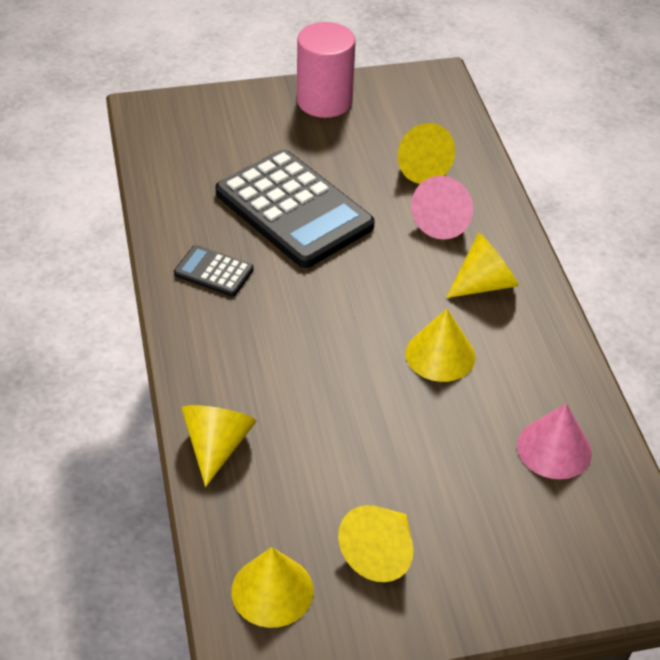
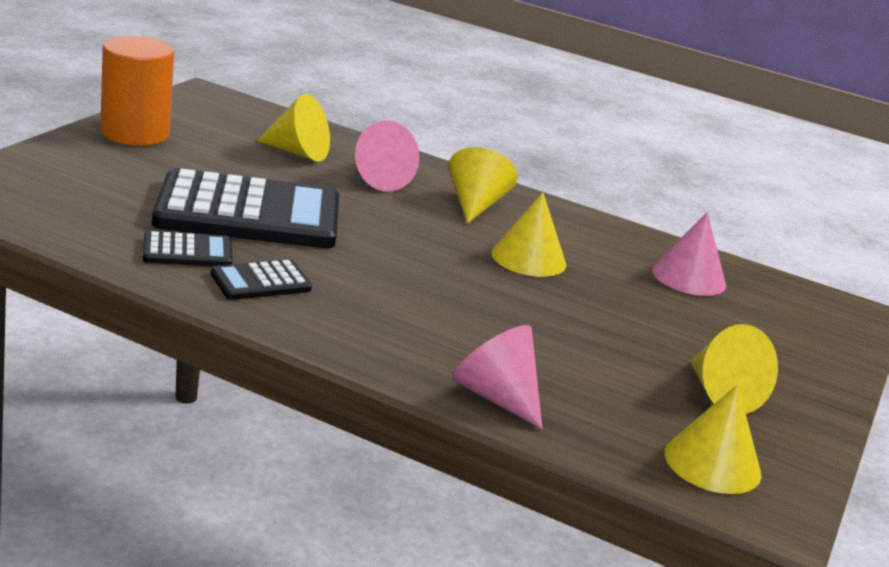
camera: 55 degrees left, 20 degrees down
(206, 224) = (187, 251): none -> black calculator
(217, 446) = (496, 397): yellow cone -> pink cone
(324, 101) = (135, 133): pink cylinder -> orange cylinder

